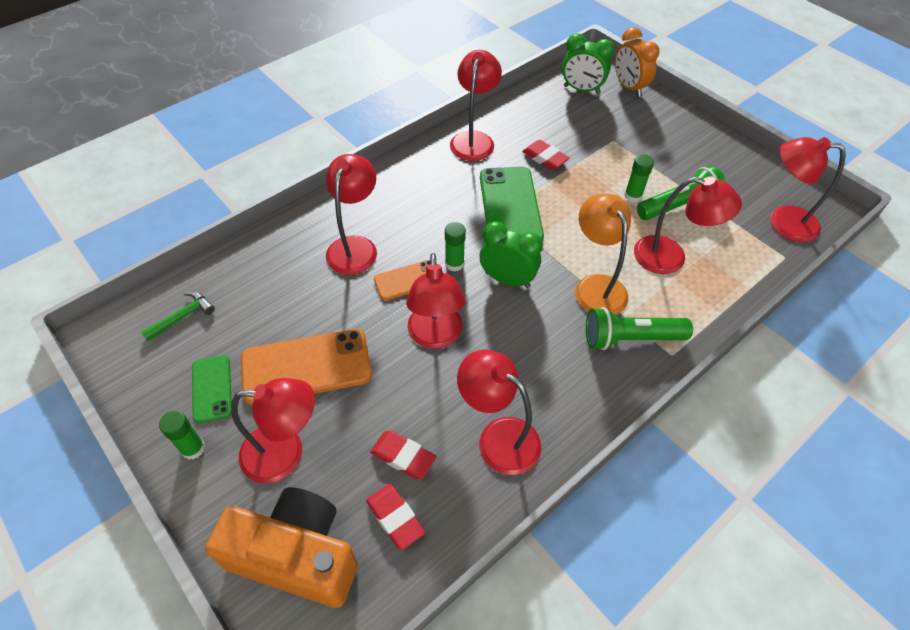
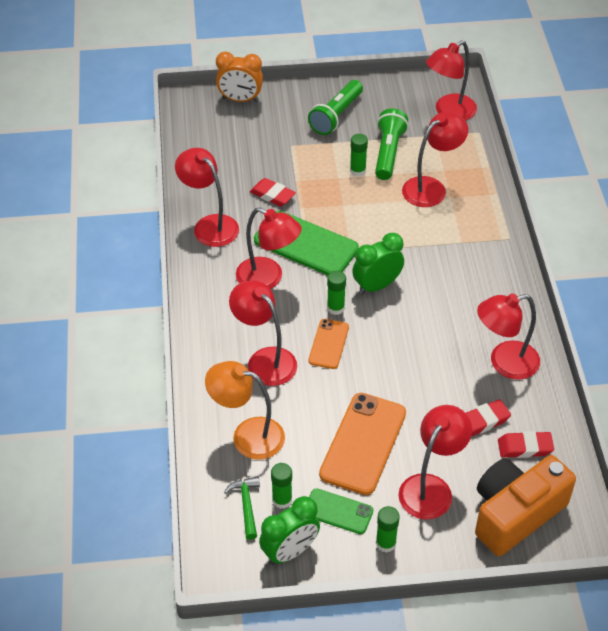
camera: 55 degrees left, 5 degrees down
(202, 339) = (282, 500): none -> green glue stick
(435, 336) = (396, 354): red lamp -> red lamp (268, 278)
(545, 158) = (272, 195): red eraser -> red eraser turned 45 degrees clockwise
(581, 89) = (214, 127): green clock -> green clock (290, 552)
(596, 286) = (423, 241): orange lamp -> orange lamp (247, 435)
(630, 338) = (480, 250): green flashlight -> green flashlight (336, 116)

